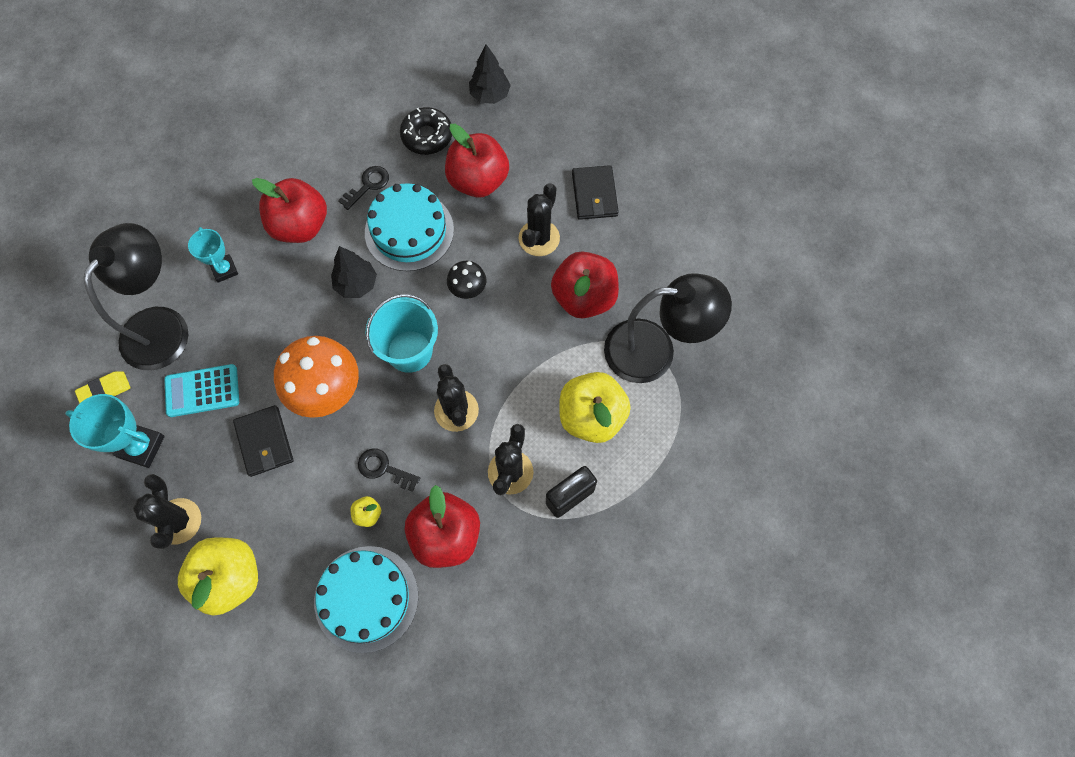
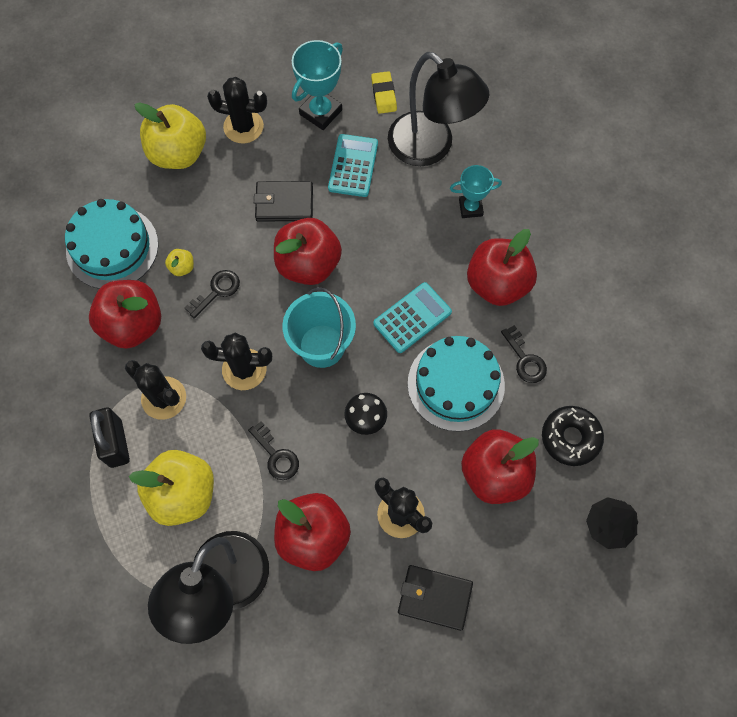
camera: 110 degrees right, 0 degrees up
(328, 393) = (308, 264): orange mushroom -> red apple
(356, 284) = (412, 318): black tree -> turquoise calculator
(527, 352) = (276, 456): none -> black key

